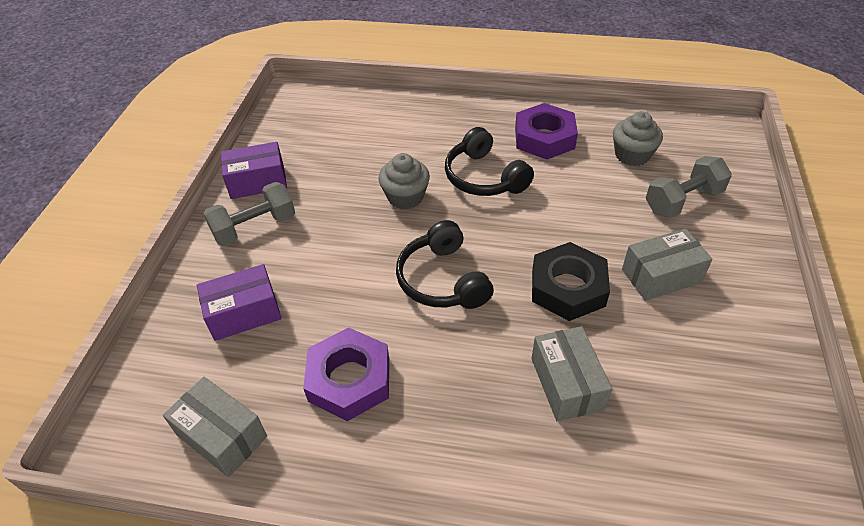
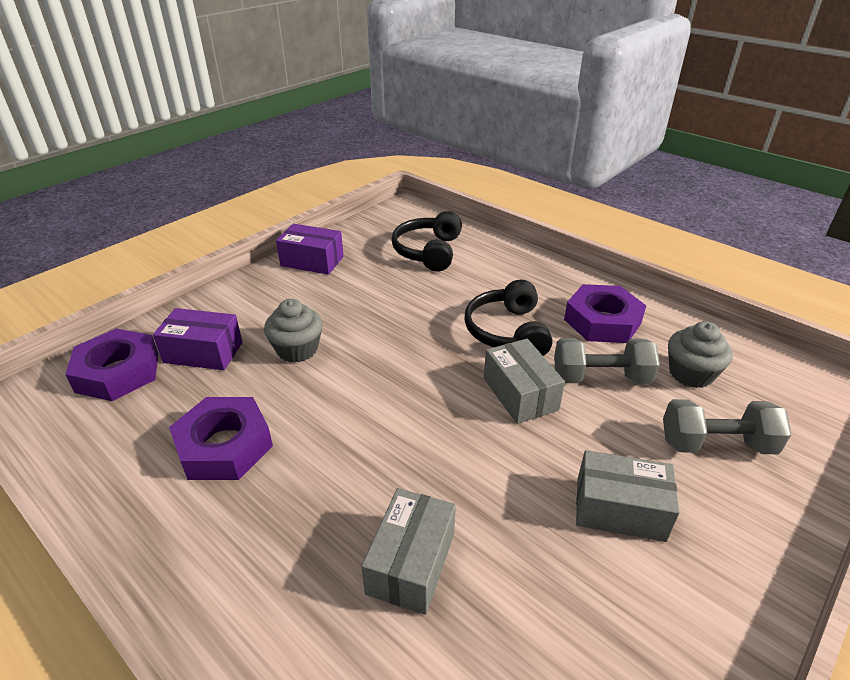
camera: 30 degrees right, 10 degrees down
(179, 370) = (118, 372): none -> purple nut
(222, 436) = (92, 437): grey box -> grey box (520, 394)
(255, 227) = (276, 293): grey dumbbell -> grey dumbbell (600, 378)
(405, 197) = (418, 319): grey cupcake -> grey cupcake (297, 349)
(442, 280) = (384, 402): black headphones -> black headphones (428, 251)
(568, 287) = (500, 469): black nut -> none

